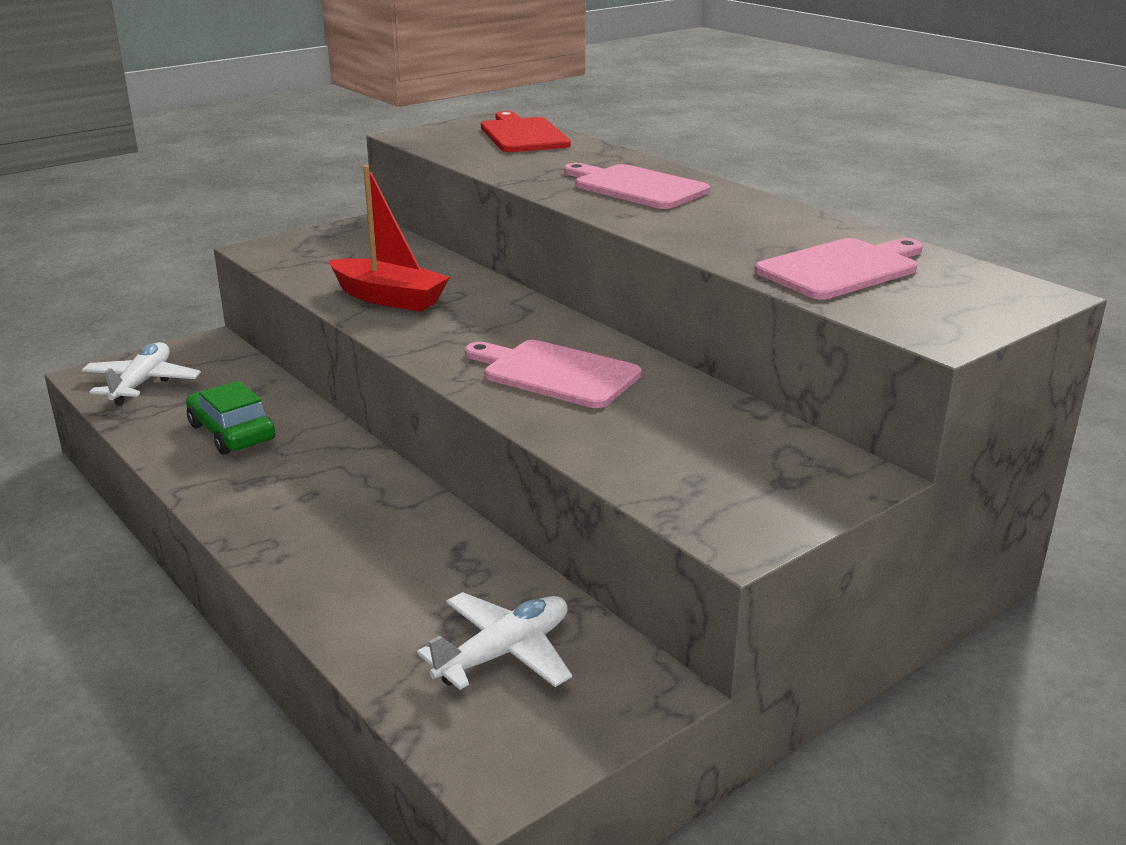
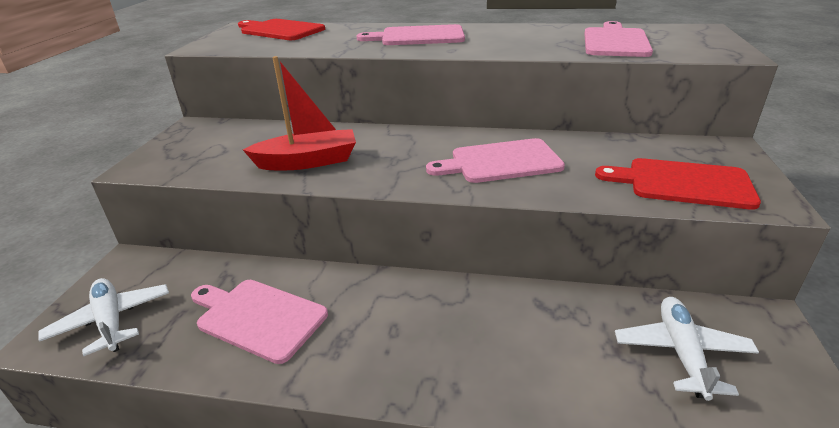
camera: 40 degrees left, 5 degrees up
(231, 432) = (258, 317): green car -> pink cutting board
(691, 477) = (683, 183): none -> red cutting board

